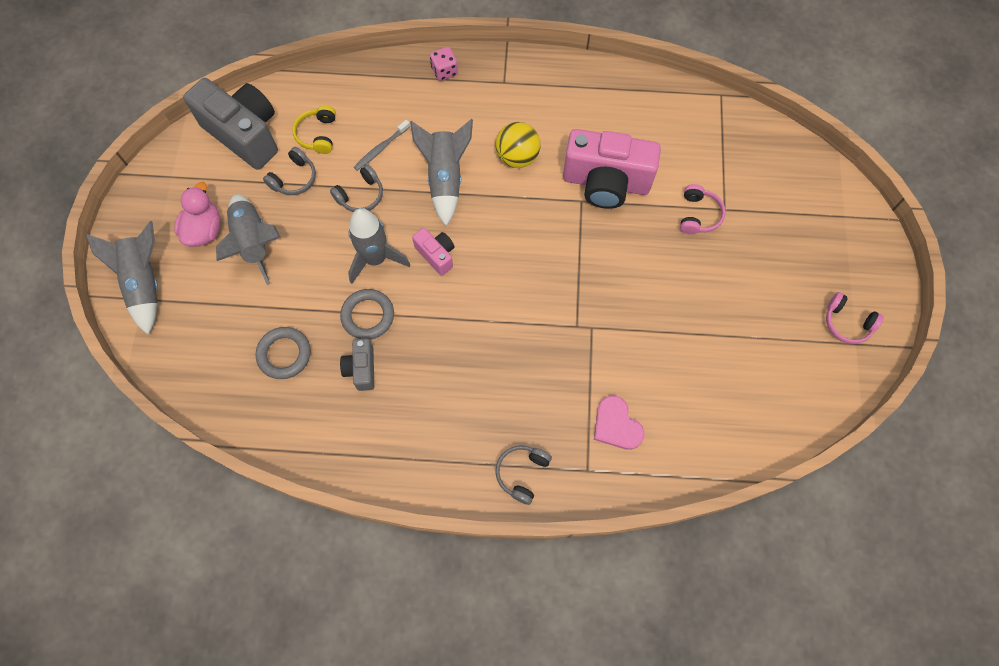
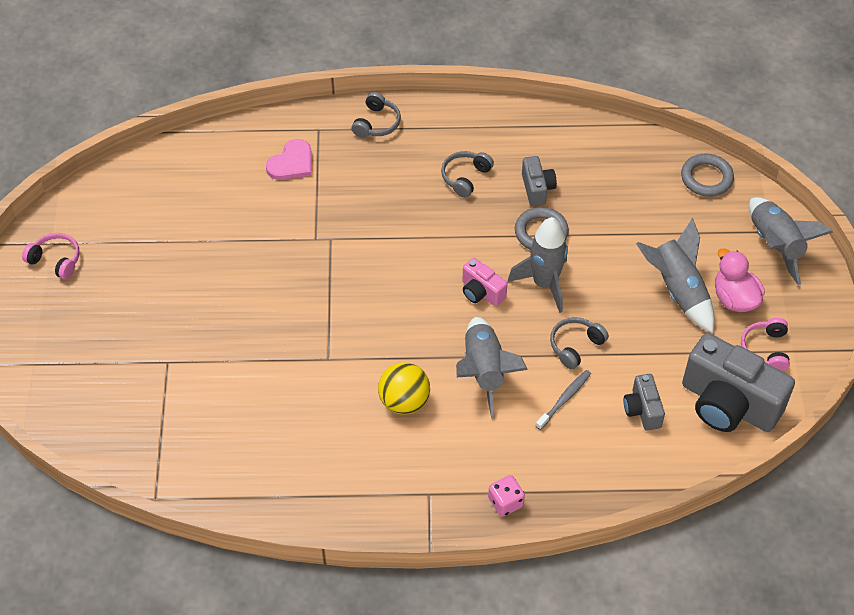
camera: 175 degrees right, 15 degrees down
(204, 230) = (734, 298): pink duck -> pink duck turned 150 degrees clockwise
(284, 354) = (614, 195): grey ring -> grey ring (706, 178)
(294, 178) = (655, 358): grey headphones -> grey headphones (465, 177)
(318, 134) = (642, 410): yellow headphones -> grey camera
(606, 183) = (300, 380): pink camera -> none
(616, 425) = (292, 163): pink heart -> pink heart turned 75 degrees clockwise
(698, 215) = (197, 353): pink headphones -> pink headphones (765, 349)

